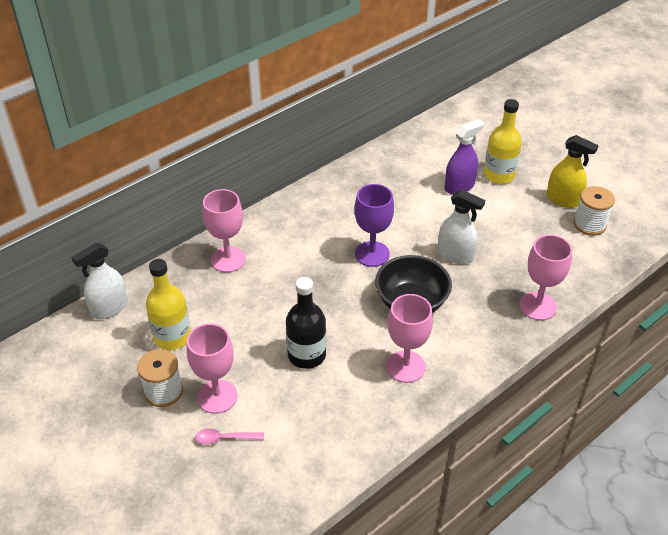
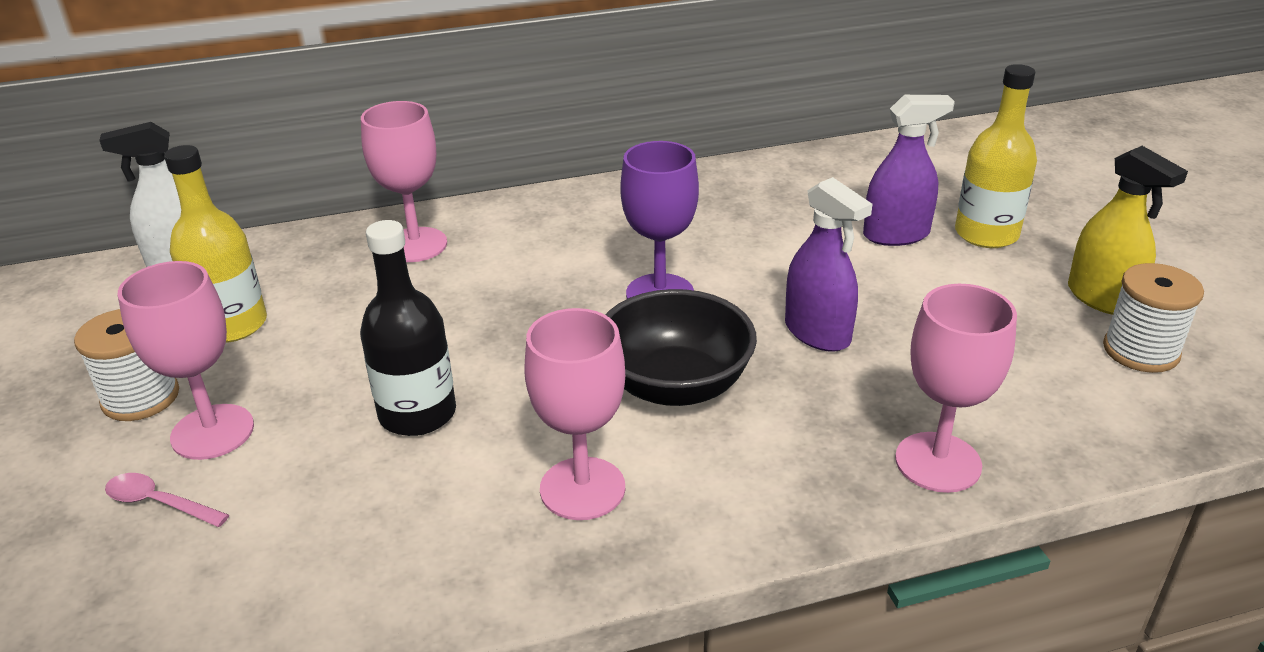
camera: 25 degrees right, 10 degrees down
(455, 255) = (817, 333): white spray bottle -> purple spray bottle

